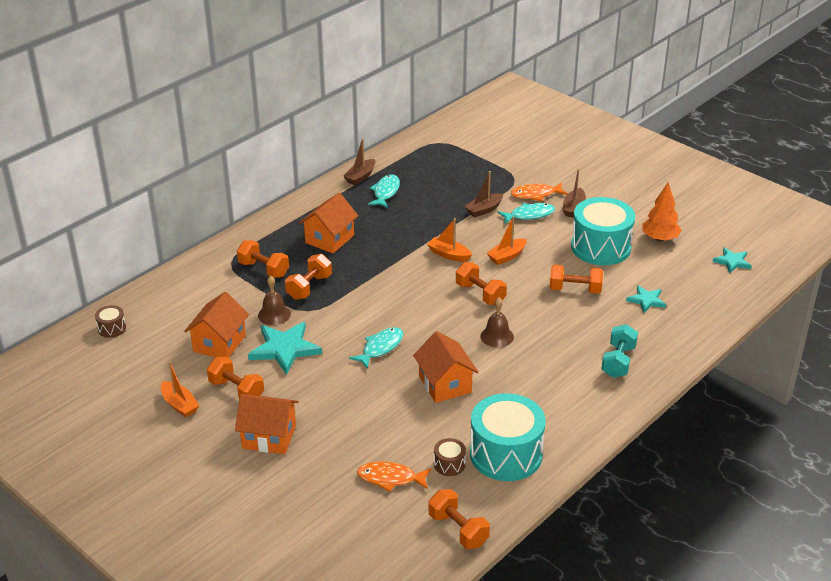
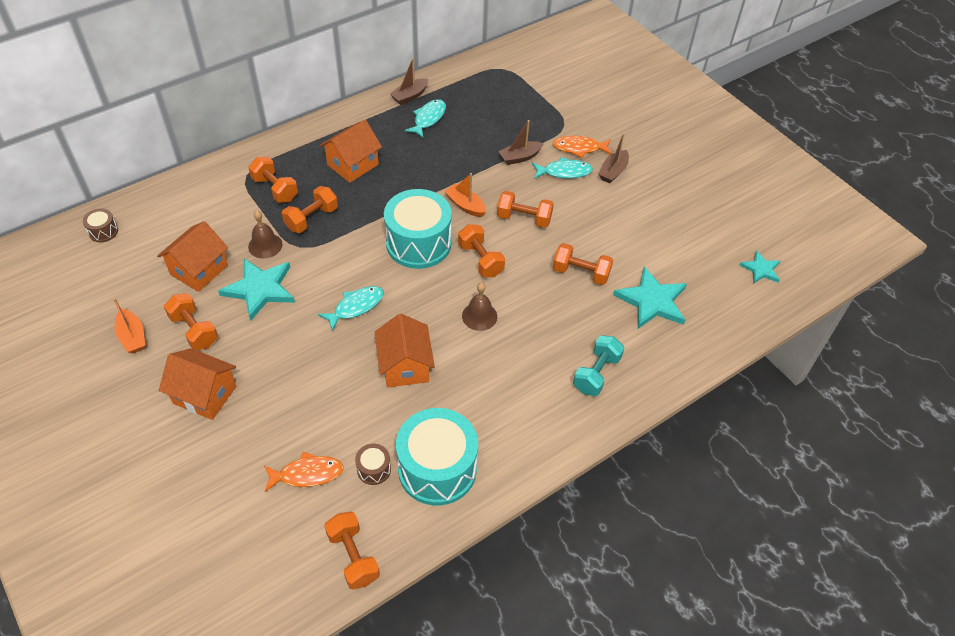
camera: 10 degrees right, 15 degrees up
(390, 478) = (307, 474): orange fish -> orange fish turned 150 degrees clockwise
(507, 256) = (524, 218): orange boat -> orange dumbbell
(600, 247) = (625, 225): turquoise drum -> turquoise drum (418, 243)
(646, 300) = (652, 301): turquoise star -> turquoise star, size x1.76
(660, 238) = (692, 226): orange tree -> none

